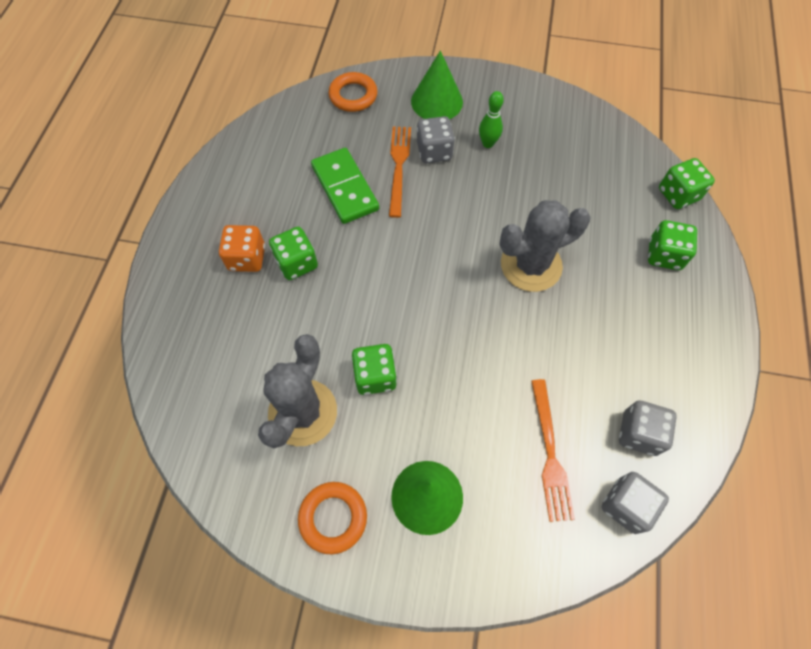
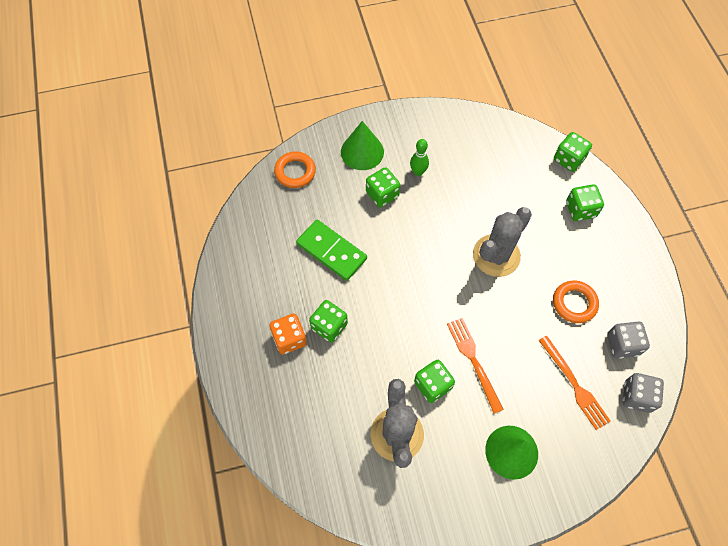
camera: 25 degrees left, 0 degrees up
(333, 518) = (458, 496): orange ring -> orange ring (574, 303)
(399, 167) = (362, 217): orange fork -> orange fork (473, 361)
(434, 151) = (382, 194): grey dice -> green dice

